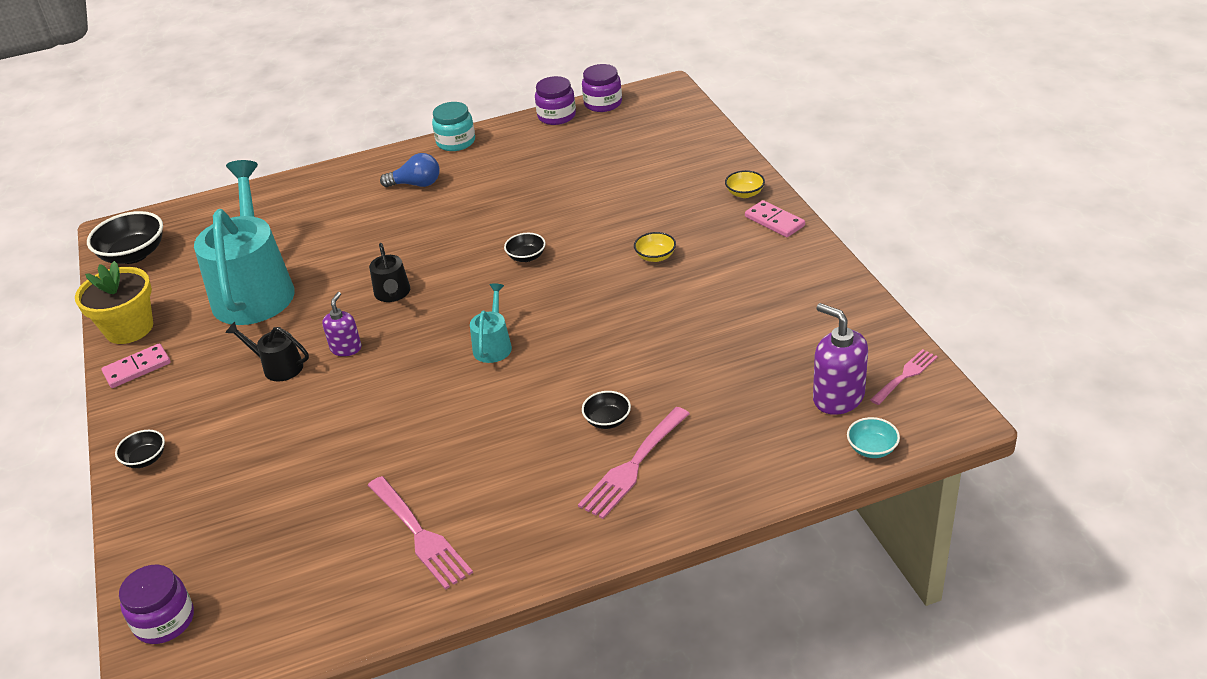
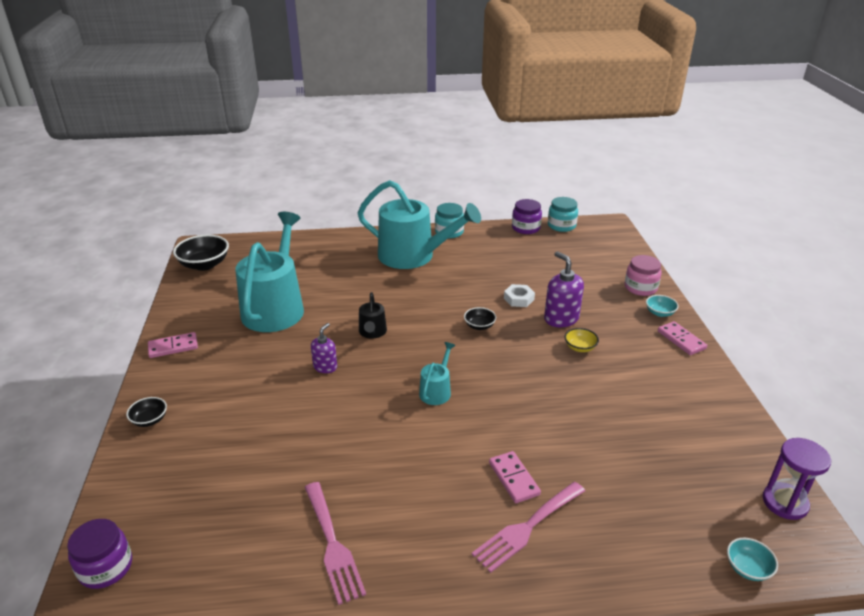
camera: 10 degrees right, 5 degrees down
(129, 328) = (180, 316): yellow flower pot -> none
(278, 367) = (271, 370): black watering can -> none
(416, 184) = (413, 256): blue light bulb -> turquoise watering can
(568, 212) = (519, 299): none -> white nut
(603, 103) = (561, 225): purple jar -> turquoise jar
(607, 420) = (513, 479): black bowl -> pink domino
(717, 166) = (640, 288): none -> pink jar
(745, 193) = (659, 313): yellow bowl -> turquoise bowl
(838, 397) = (720, 509): purple soap dispenser -> purple soap dispenser (561, 319)
(905, 375) = (785, 502): pink fork -> purple hourglass

